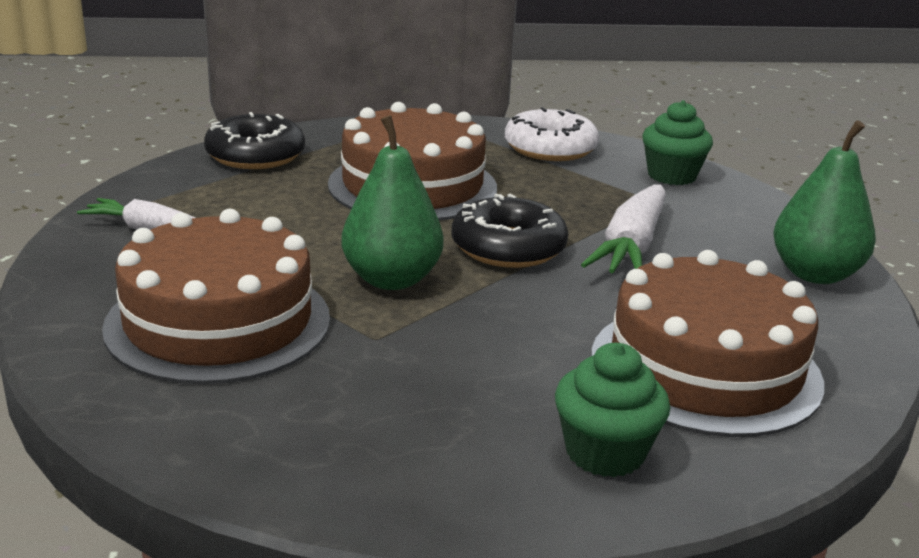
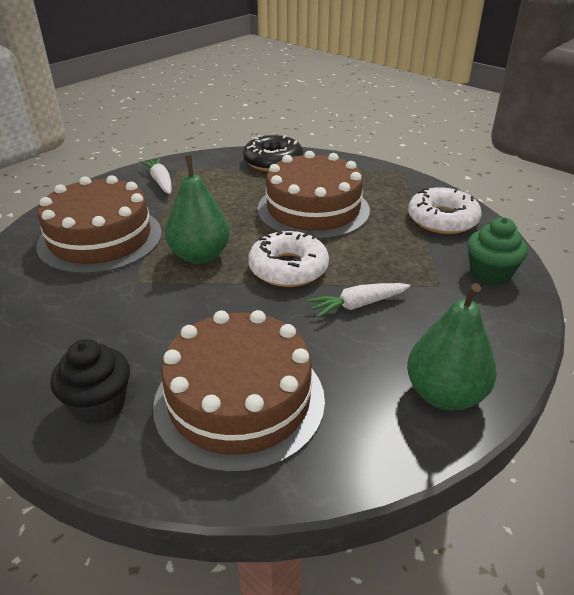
camera: 50 degrees right, 10 degrees up
(508, 247) = (288, 268): black donut -> white donut
(605, 452) = (99, 404): green cupcake -> black cupcake
(631, 247) = (357, 305): white carrot -> white carrot, size x0.65

